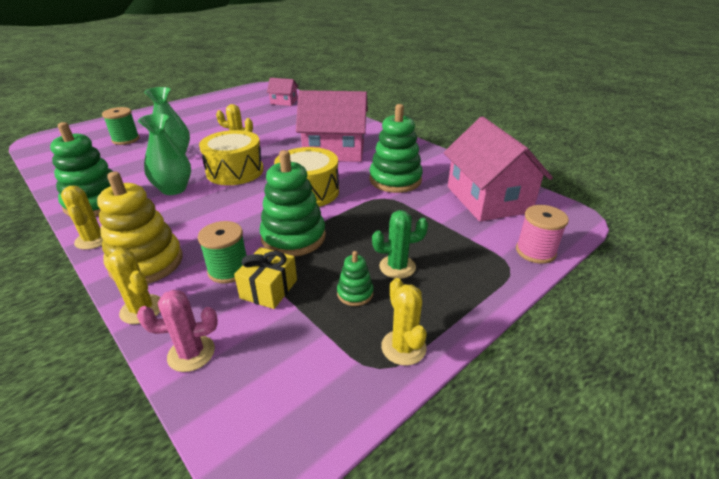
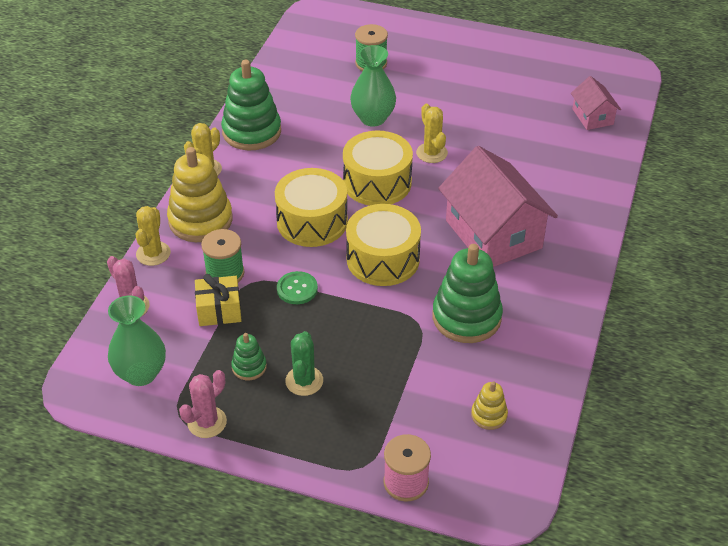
camera: 60 degrees right, 10 degrees up
(174, 189) = (310, 163): green vase -> green vase (141, 373)
(233, 207) = (312, 221): none -> yellow drum
(293, 237) = (297, 289): green stacking toy -> green button
(397, 267) = (304, 381): green cactus -> green cactus turned 45 degrees clockwise
(403, 347) = (207, 422): yellow cactus -> pink cactus
(488, 199) = (489, 415): pink house -> yellow stacking toy

